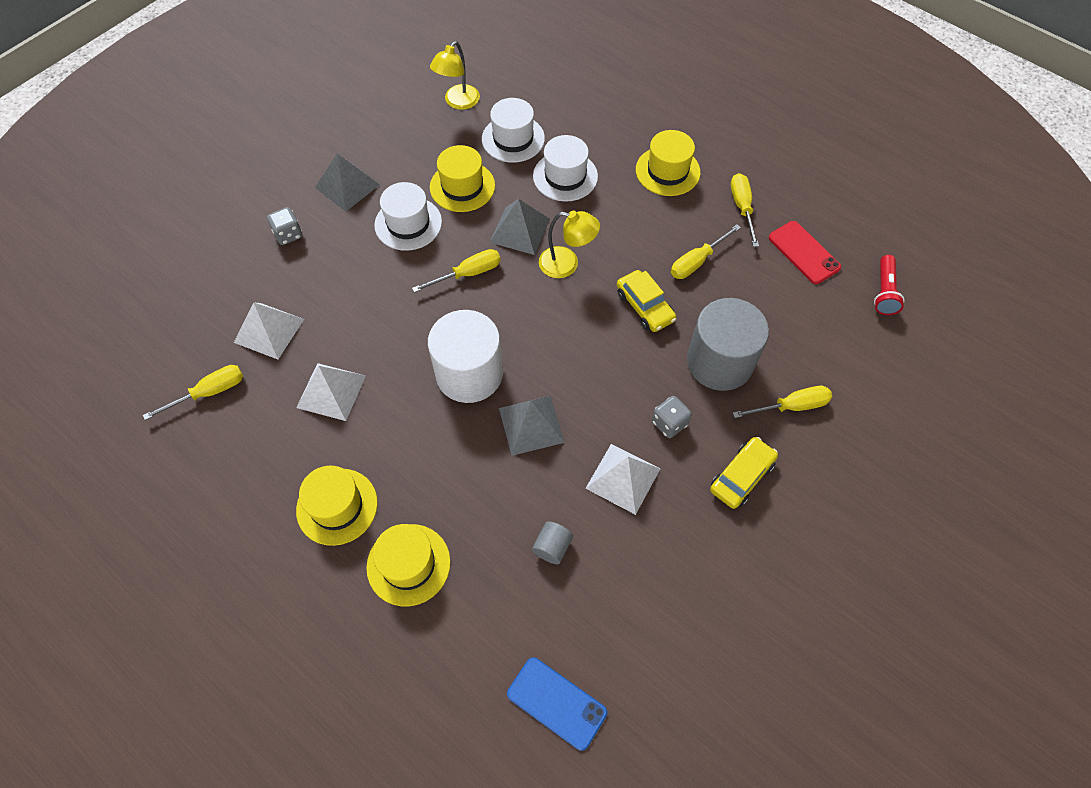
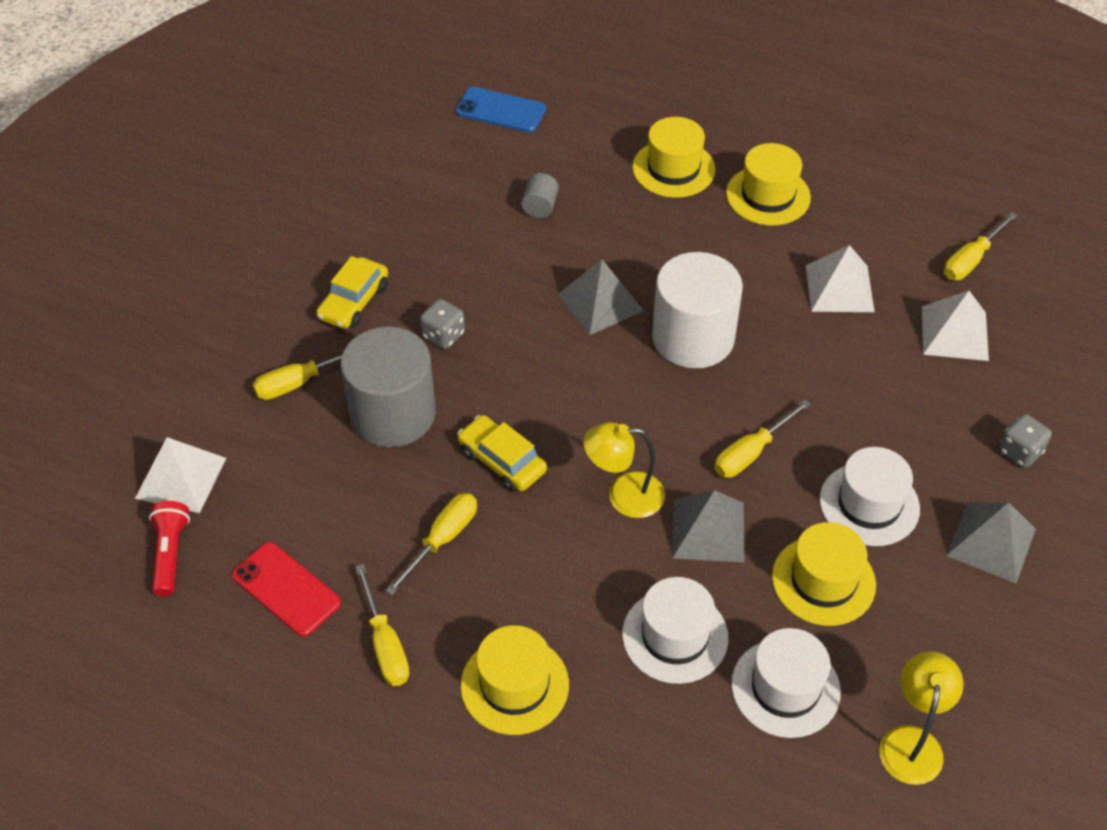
camera: 165 degrees right, 10 degrees down
(623, 478) = (484, 275): white pyramid -> white pyramid (181, 478)

